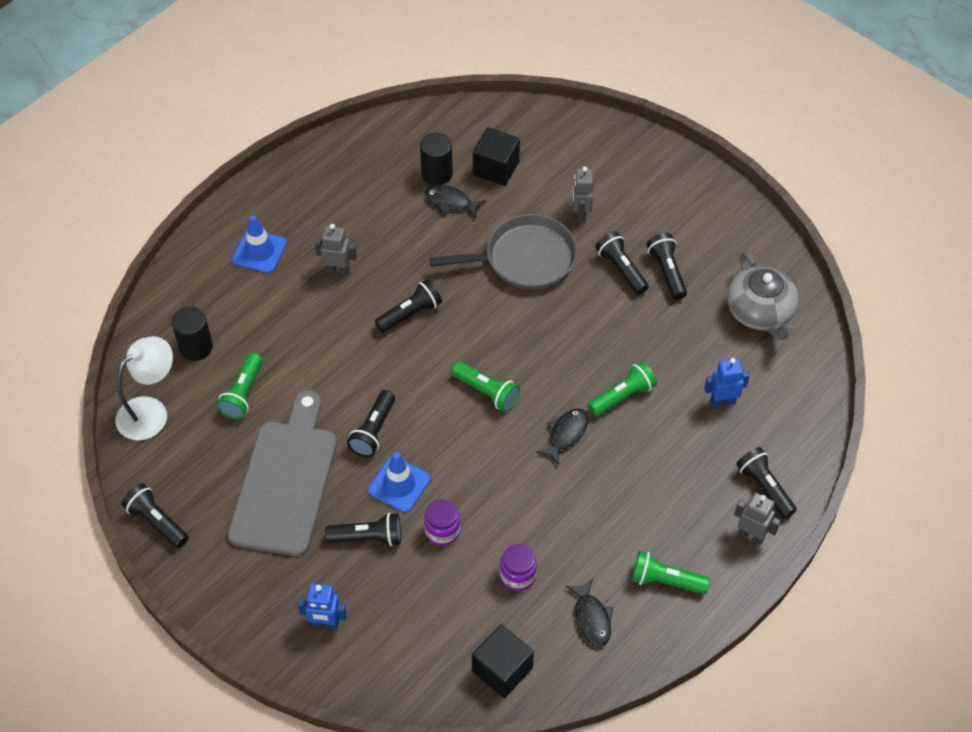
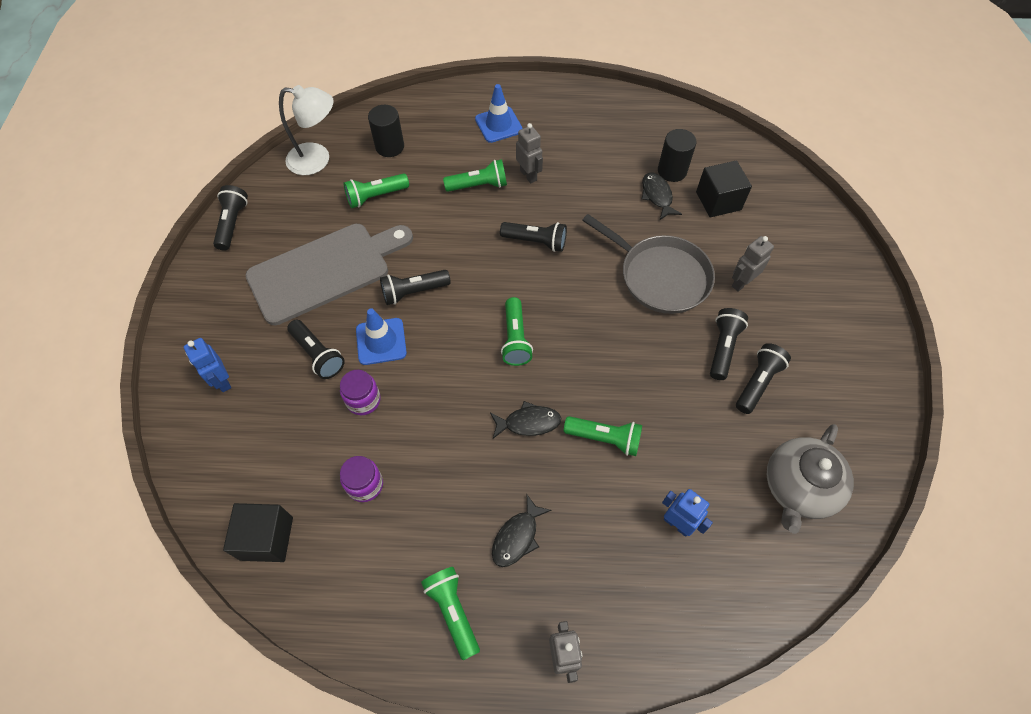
camera: 50 degrees right, 5 degrees up
(311, 312) = (478, 185): none -> green flashlight
(591, 618) = (367, 575): black fish -> black fish (517, 537)
(764, 487) = (623, 630): black flashlight -> none

